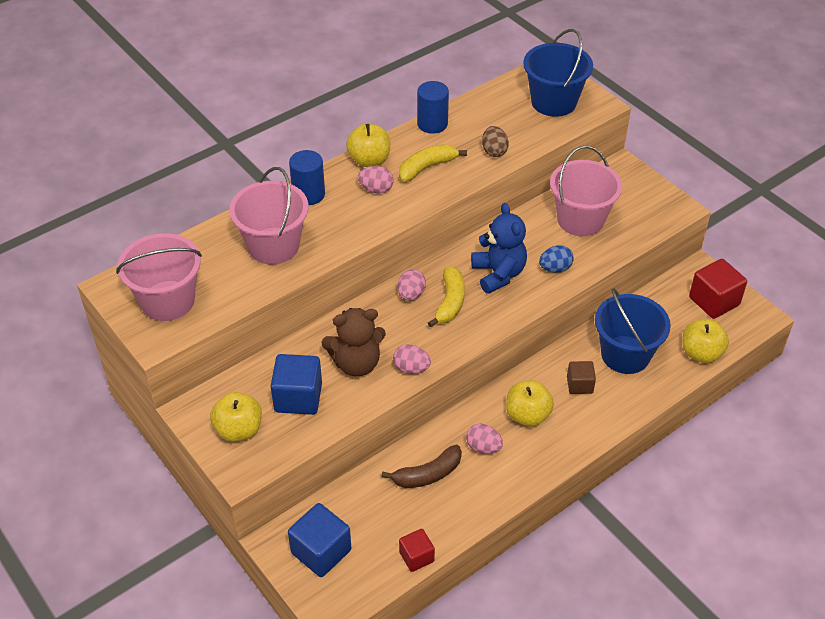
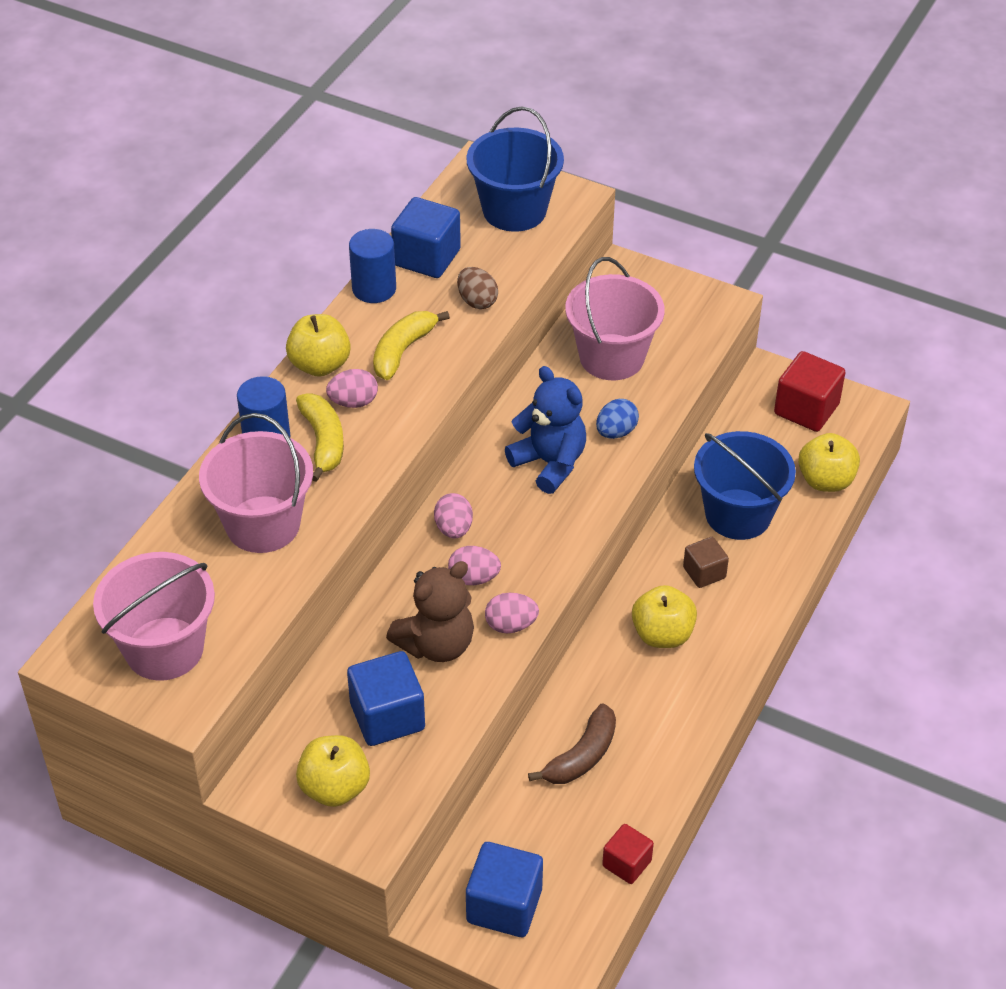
camera: 25 degrees left, 0 degrees up
(450, 302) = (510, 521): yellow banana -> yellow banana (323, 442)
(478, 115) = (426, 257): none -> blue cube
(483, 447) = (631, 695): pink egg -> pink egg (474, 578)

